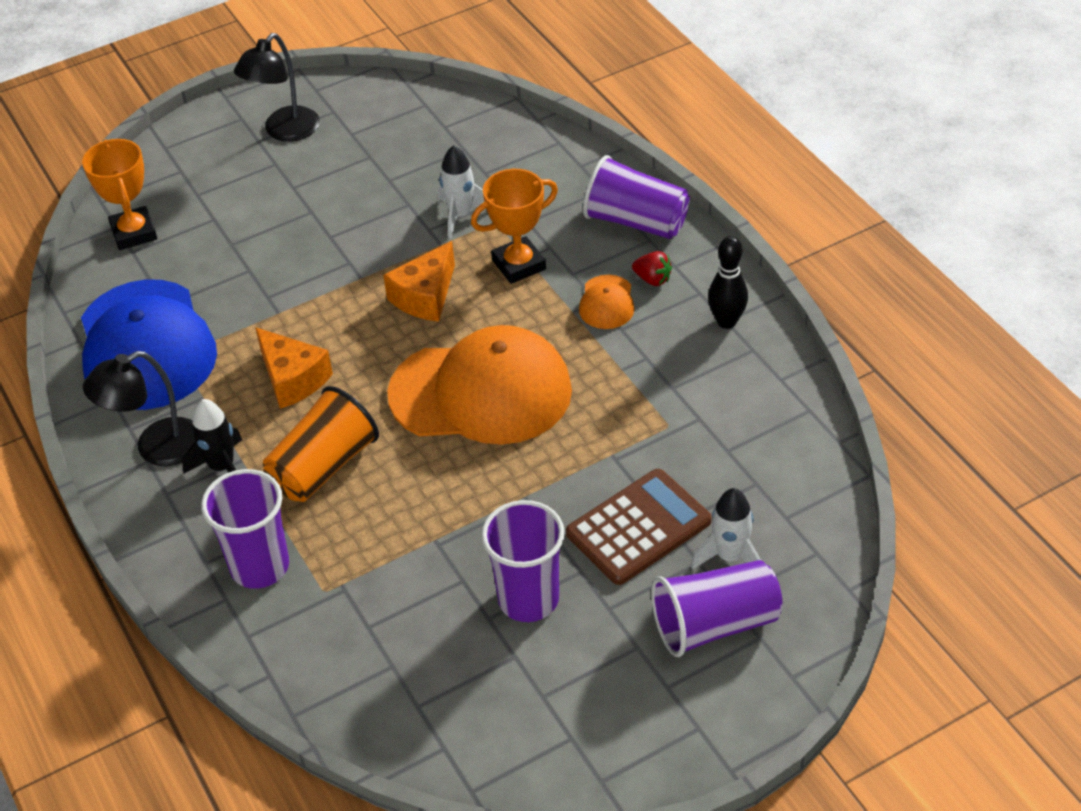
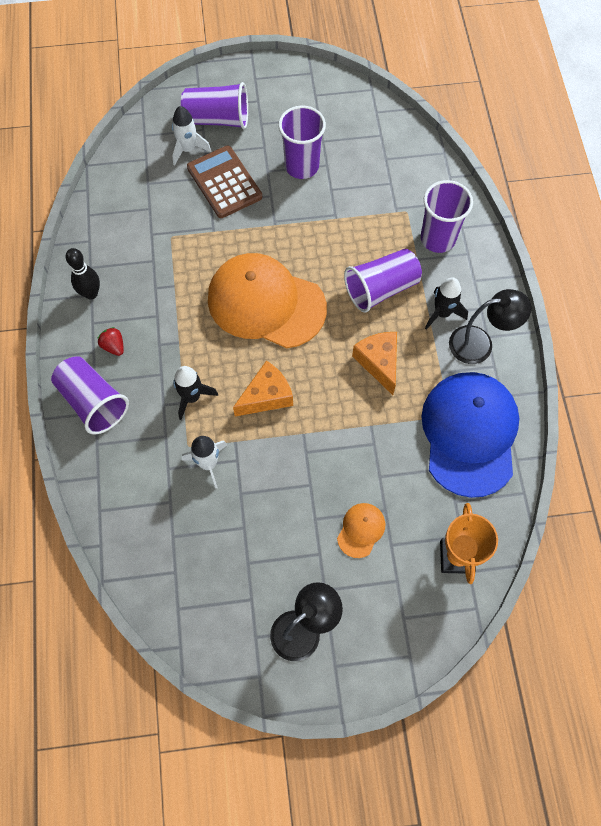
camera: 160 degrees left, 20 degrees up
(323, 466) = (381, 289): orange cup -> purple cup
(519, 265) = (192, 397): orange trophy -> black rocket
(607, 302) = (153, 340): orange cap -> orange cap (361, 530)
(638, 527) = (224, 182): brown calculator -> brown calculator turned 75 degrees clockwise

